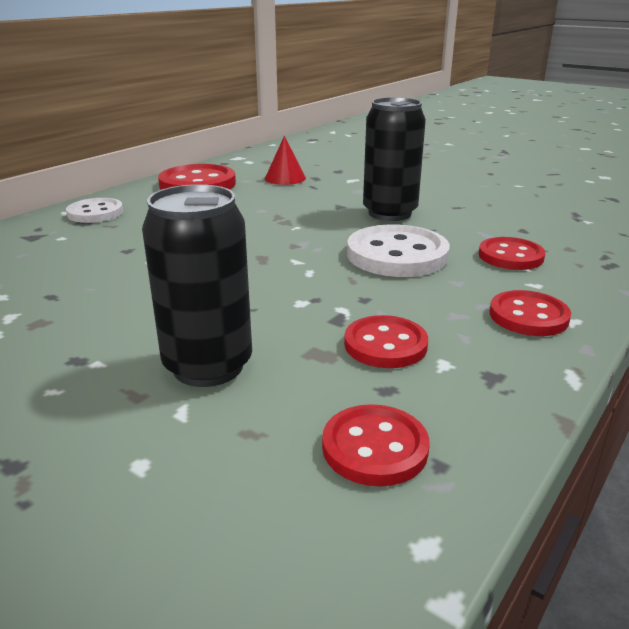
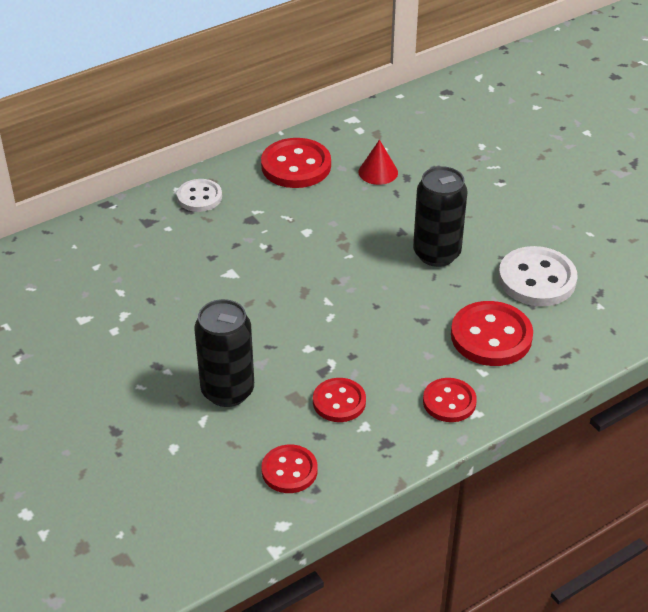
camera: 20 degrees right, 15 degrees up
(397, 255) = (405, 313): white button -> white button (537, 279)
(510, 256) = (491, 336): red button -> red button, size x1.60

